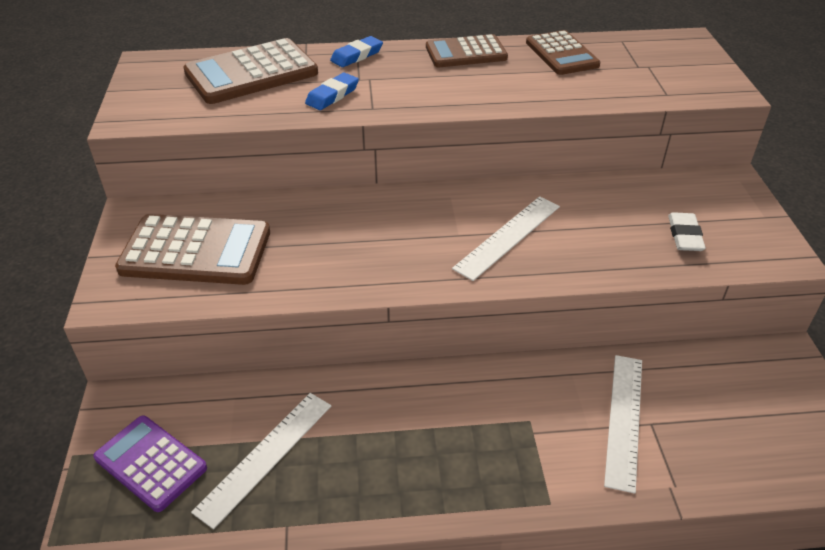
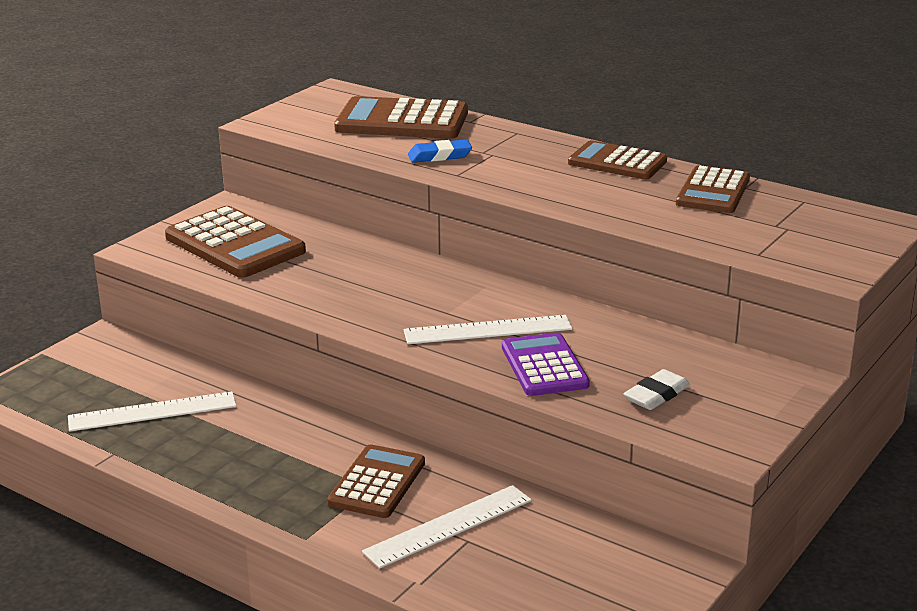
camera: 40 degrees right, 15 degrees down
(150, 463) = (79, 380): purple calculator -> purple calculator (544, 366)
(357, 55) = (512, 135): blue eraser -> none
(529, 412) = (377, 483): none -> brown calculator

